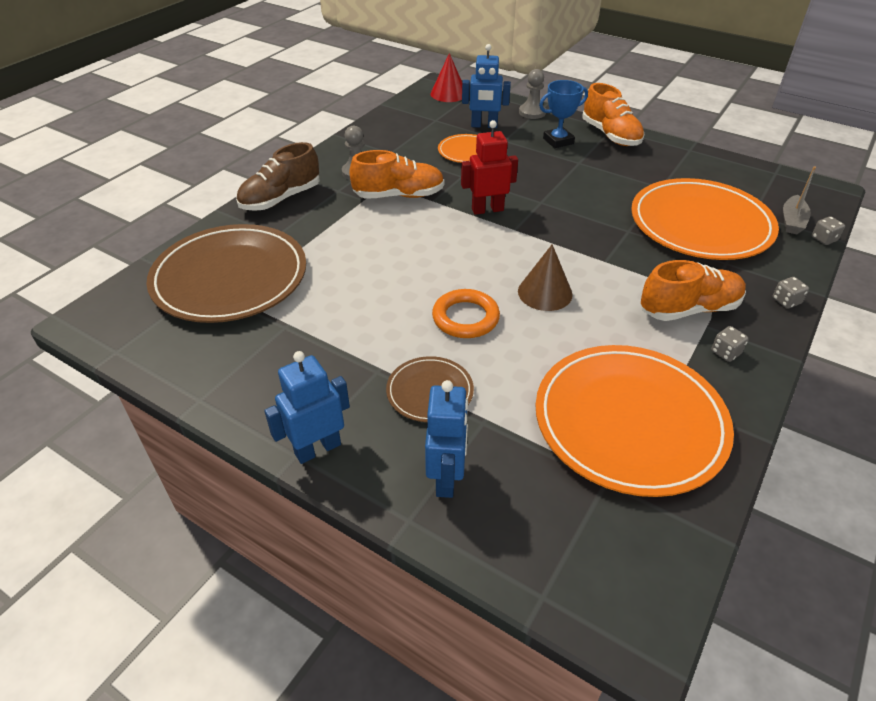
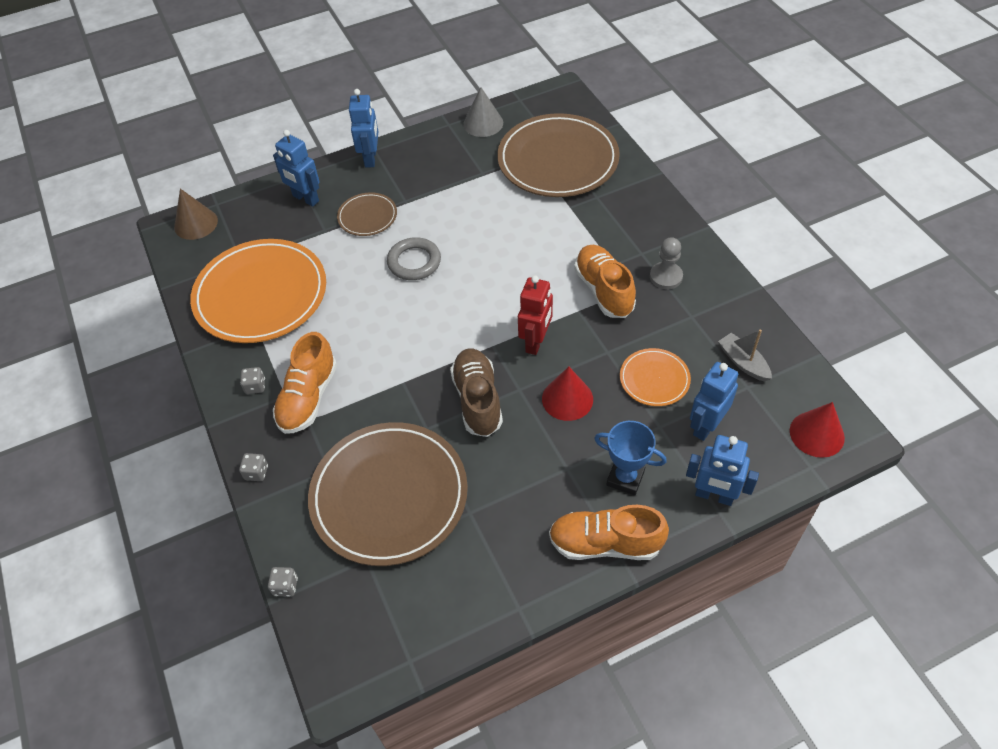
camera: 125 degrees right, 10 degrees up
(184, 365) = (483, 123): none -> grey cone
(281, 199) = (651, 213): brown shoe -> brown shoe (477, 400)
(399, 195) = (604, 290): orange shoe -> orange shoe turned 135 degrees clockwise
(465, 318) = (414, 262): orange ring -> grey ring
(524, 179) = (567, 399): none -> red cone
(532, 112) = (714, 496): grey pawn -> blue robot
(545, 292) = (401, 320): brown cone -> brown cone (196, 223)
(558, 141) = (625, 478): blue trophy -> blue trophy turned 75 degrees counterclockwise
(700, 224) = (389, 495): orange plate -> brown plate
(792, 221) = (328, 585): grey boat -> grey boat (743, 362)

